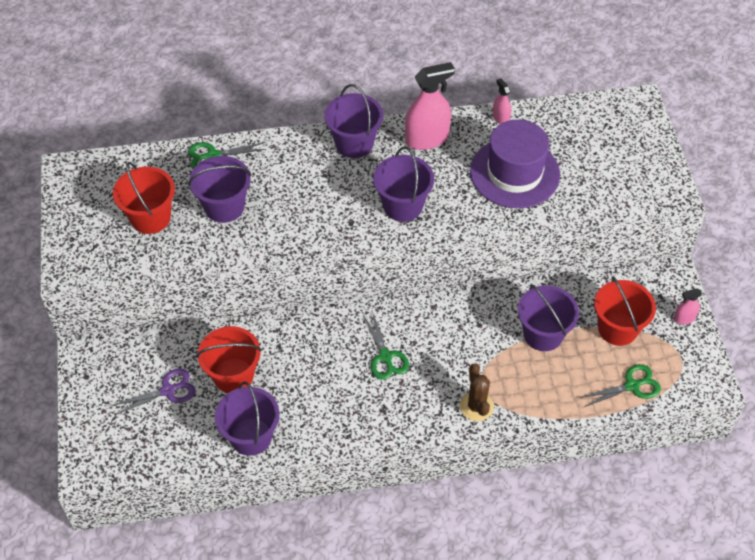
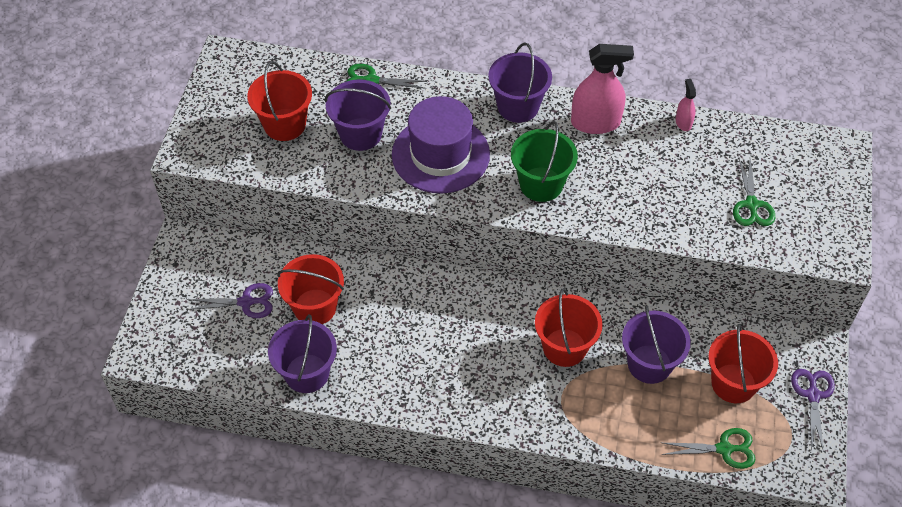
camera: 20 degrees right, 0 degrees up
(385, 357) = (474, 336): green scissors -> green scissors (751, 205)
(403, 206) = (541, 184): purple bucket -> green bucket
(467, 342) = (564, 347): none -> red bucket
(476, 406) = (547, 417): brown cactus -> none
(514, 173) = (674, 184): purple hat -> purple hat (440, 154)
(684, 318) = (813, 395): pink spray bottle -> purple scissors

